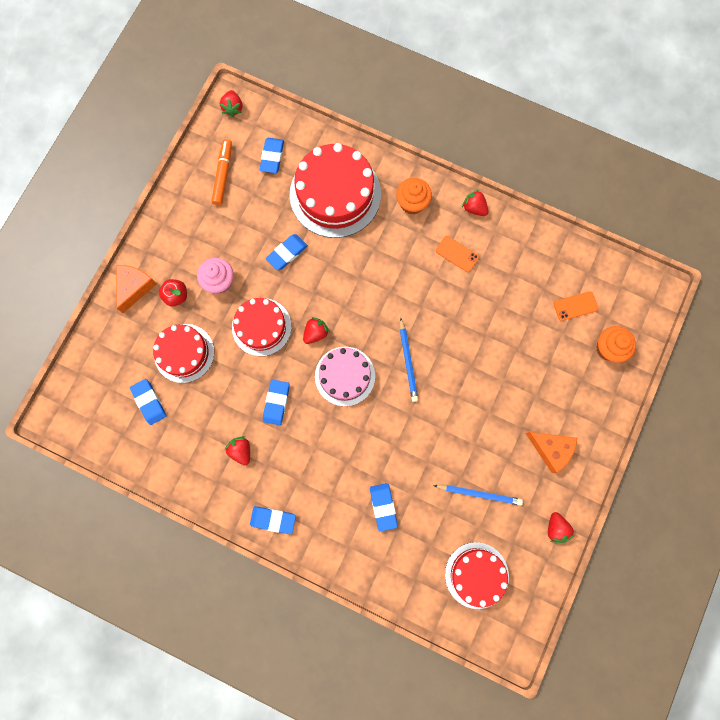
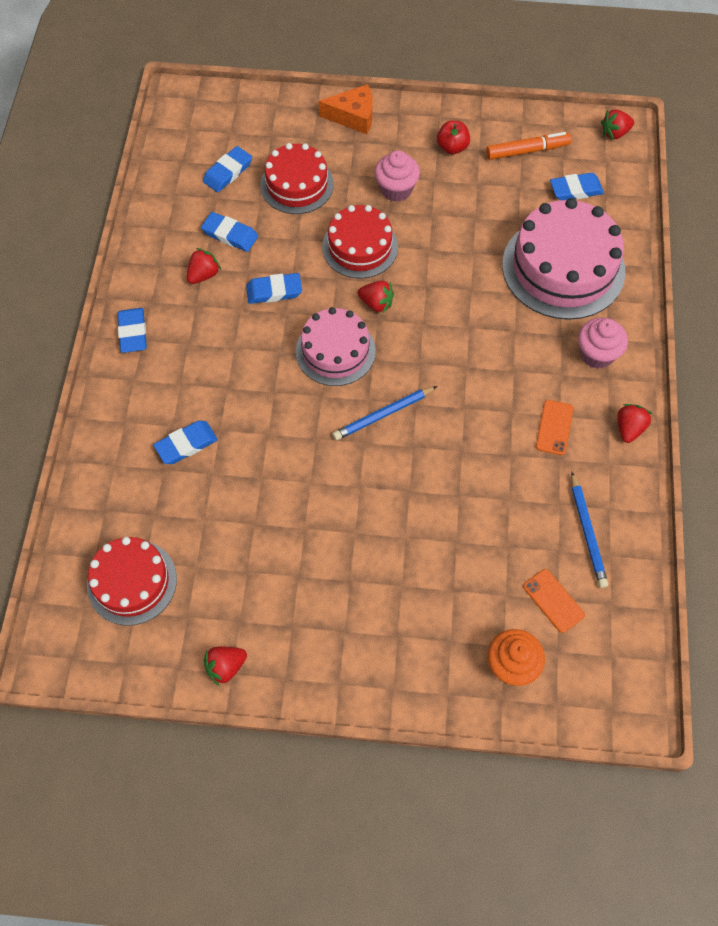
camera: 70 degrees right, 15 degrees down
(176, 296) = (360, 156): red apple -> red apple (452, 147)
(287, 253) = (462, 243): blue eraser -> blue eraser (230, 235)
(335, 194) = (563, 268): red cake -> pink cake
(412, 203) = (596, 354): orange cupcake -> pink cupcake
(479, 494) = (239, 553): blue pencil -> blue pencil (587, 532)
(551, 449) = (334, 627): orange cheese -> none

